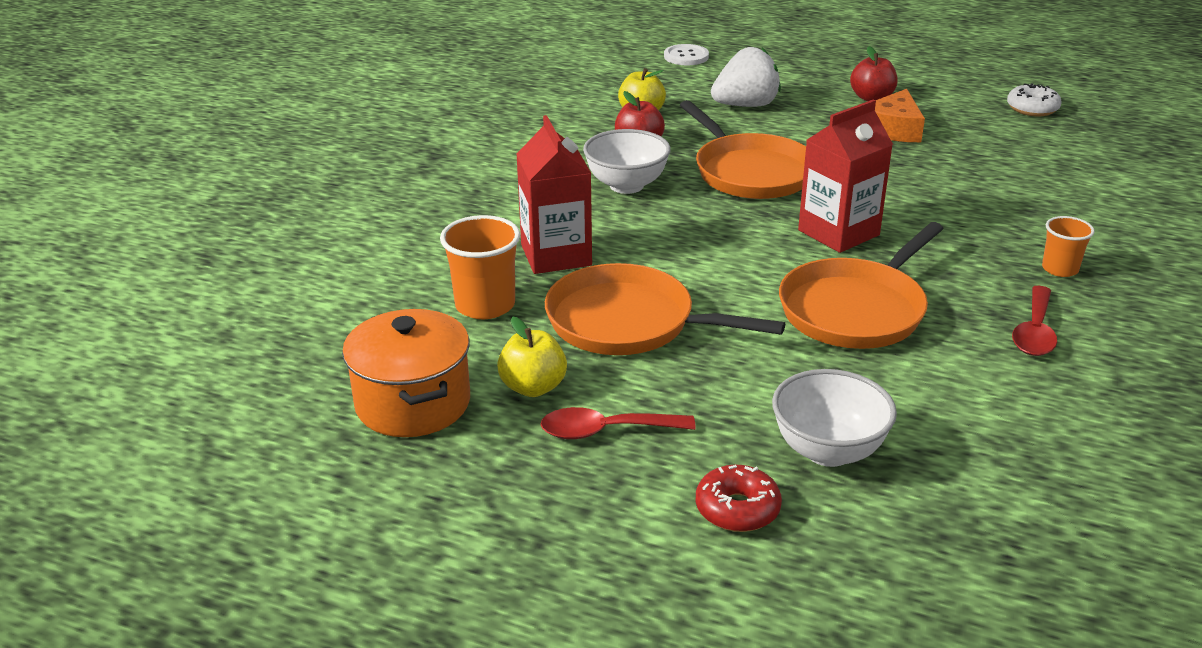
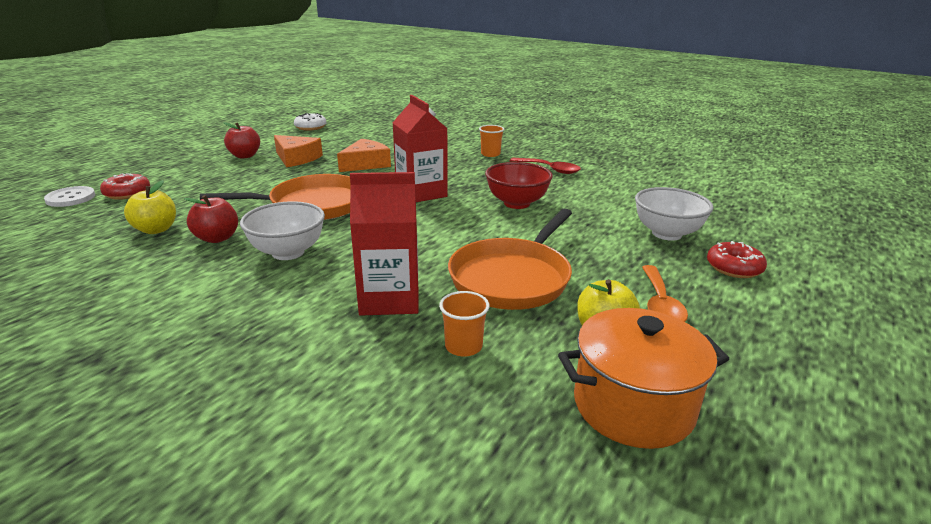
camera: 80 degrees left, 5 degrees down
(485, 305) = (463, 346): orange cup -> orange cup, size x0.61
(606, 431) = (660, 304): red spoon -> orange spoon
(714, 75) = (127, 193): none -> red donut
(745, 105) = (201, 191): white strawberry -> none
(855, 310) = (517, 203): orange pan -> red bowl
(914, 177) = (366, 164): none -> orange cheese

